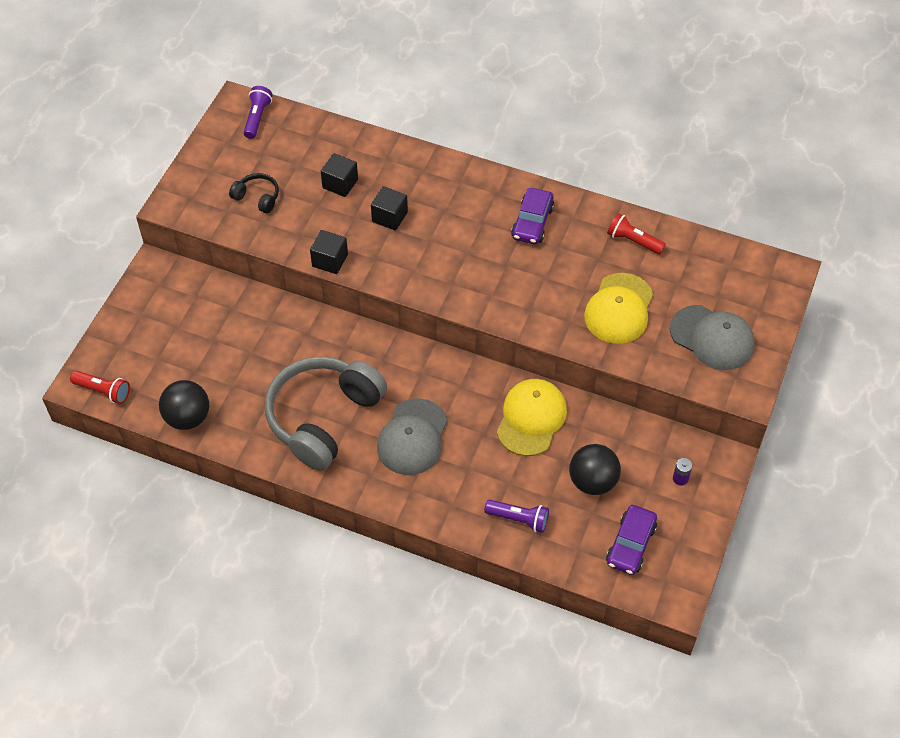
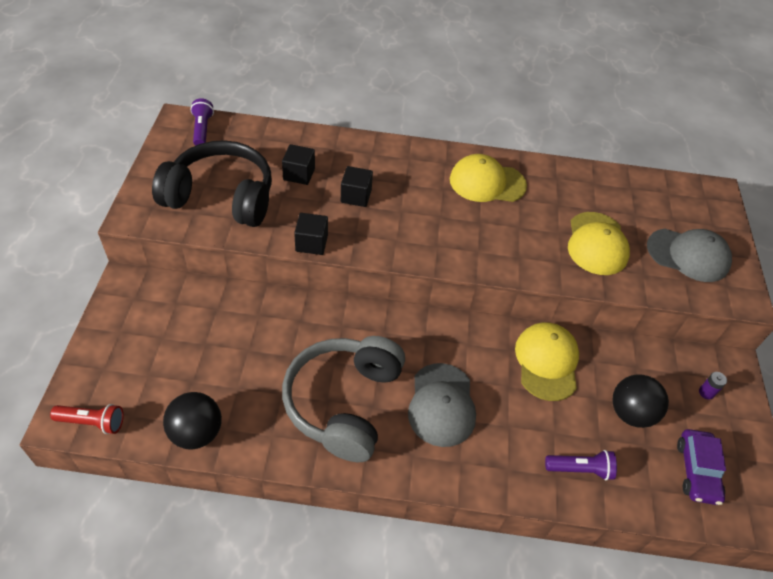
camera: 20 degrees left, 5 degrees down
(257, 197) = (221, 197): black headphones -> black headphones, size x2.35
(532, 222) = (487, 182): purple car -> yellow cap
(633, 241) = (580, 185): red flashlight -> none

